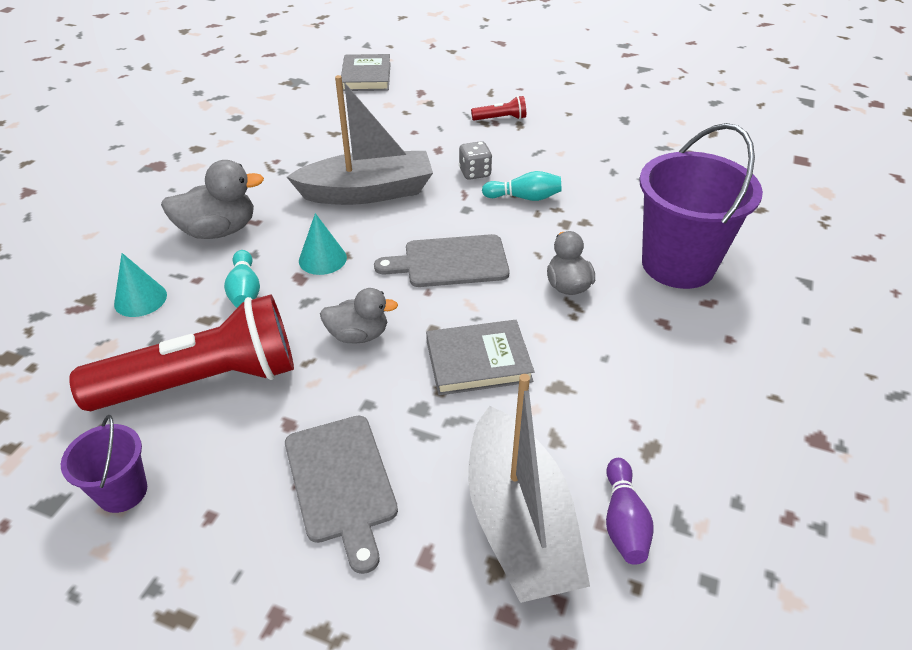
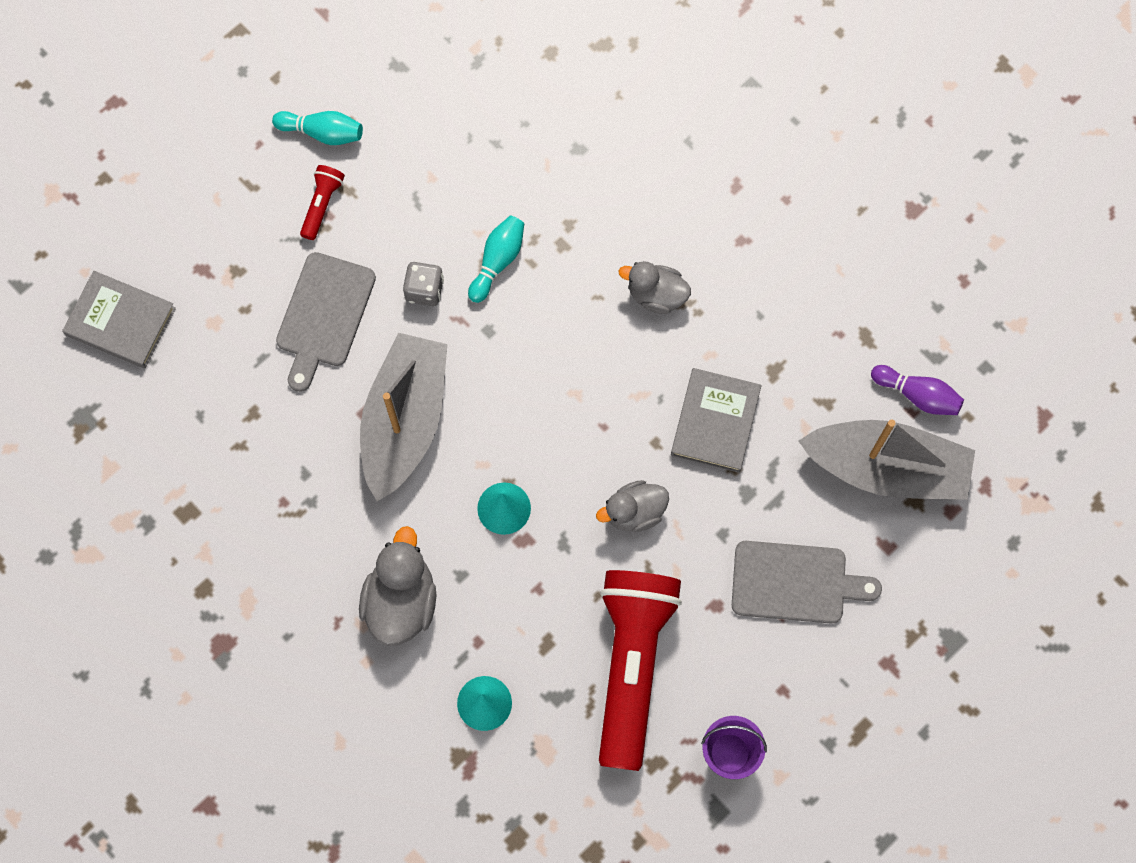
camera: 65 degrees left, 30 degrees up
(245, 290) = (519, 598): turquoise bowling pin -> turquoise bowling pin (322, 132)
(358, 335) = (634, 512): grey duck -> grey duck turned 135 degrees counterclockwise
(450, 262) = (569, 386): grey cutting board -> grey cutting board (324, 315)
(678, 264) = (675, 178): purple bucket -> none

